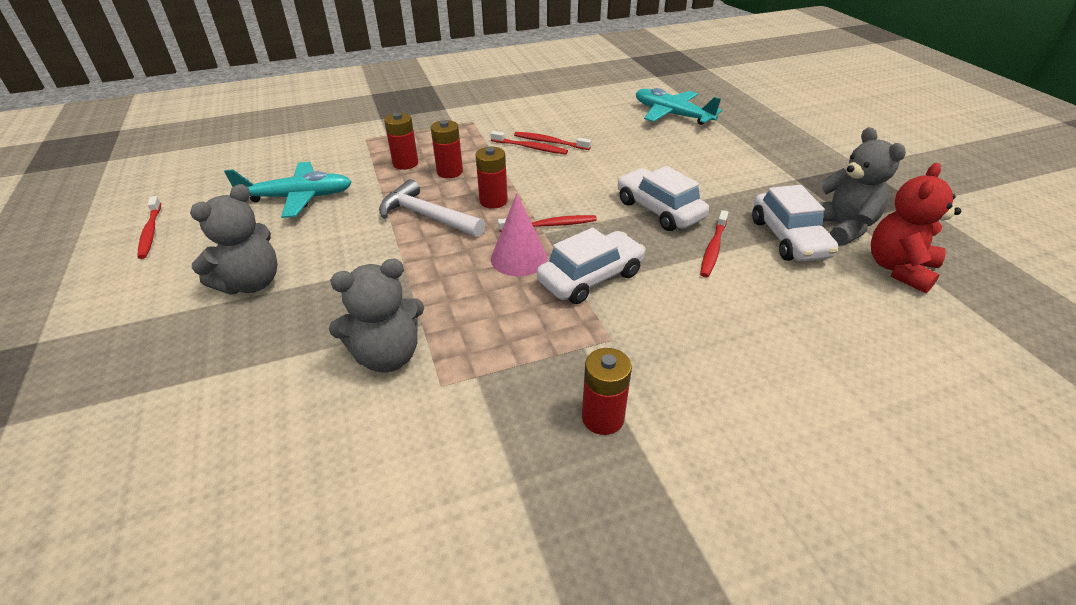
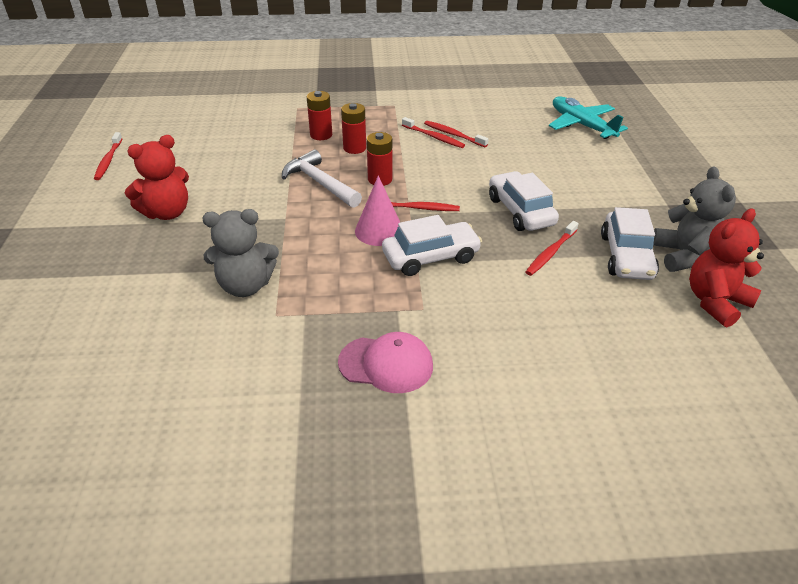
camera: 15 degrees right, 0 degrees up
(251, 283) = (167, 213): grey teddy bear -> red teddy bear
(297, 198) = (224, 151): turquoise plane -> none
(602, 418) = (386, 364): red battery -> pink cap

